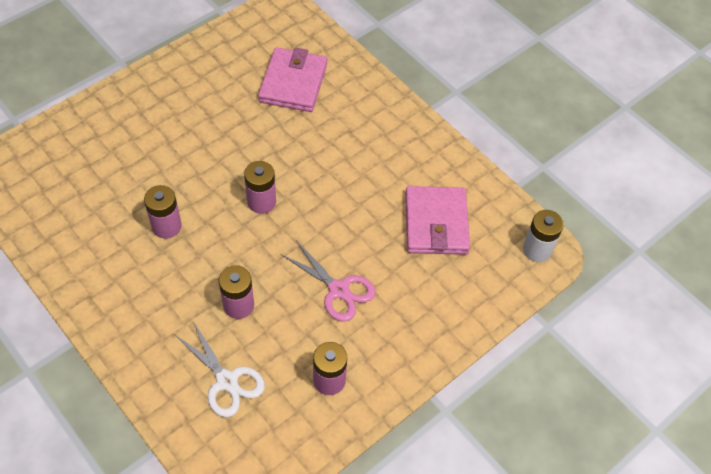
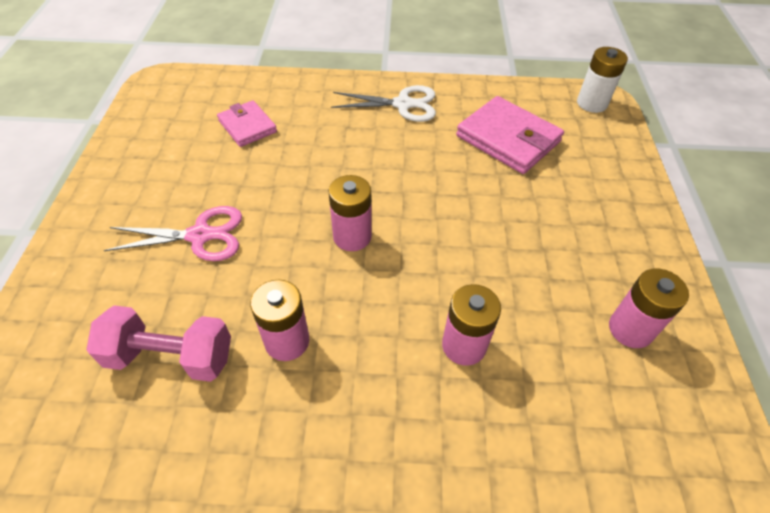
camera: 45 degrees left, 5 degrees down
(114, 187) = (171, 357): none -> pink dumbbell
(227, 381) = (561, 431): white scissors -> white scissors (403, 104)
(293, 83) = (247, 126): pink wallet -> pink wallet, size x0.61
(339, 290) = (520, 248): pink scissors -> pink scissors (200, 235)

